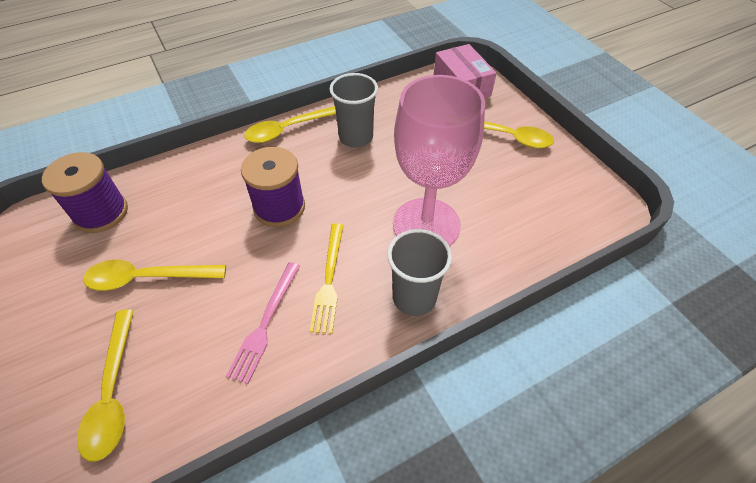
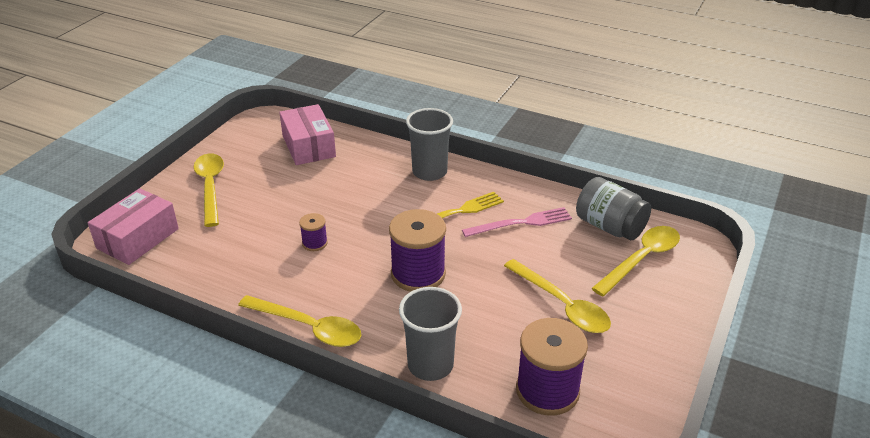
camera: 125 degrees left, 15 degrees down
(179, 406) = (609, 227): none -> grey jar
(356, 137) = (283, 273): grey cup -> grey cup (430, 365)
(375, 166) = (314, 243): none -> purple spool
(426, 225) = (359, 190): pink goblet -> none
(535, 222) = (308, 146): none -> pink box

